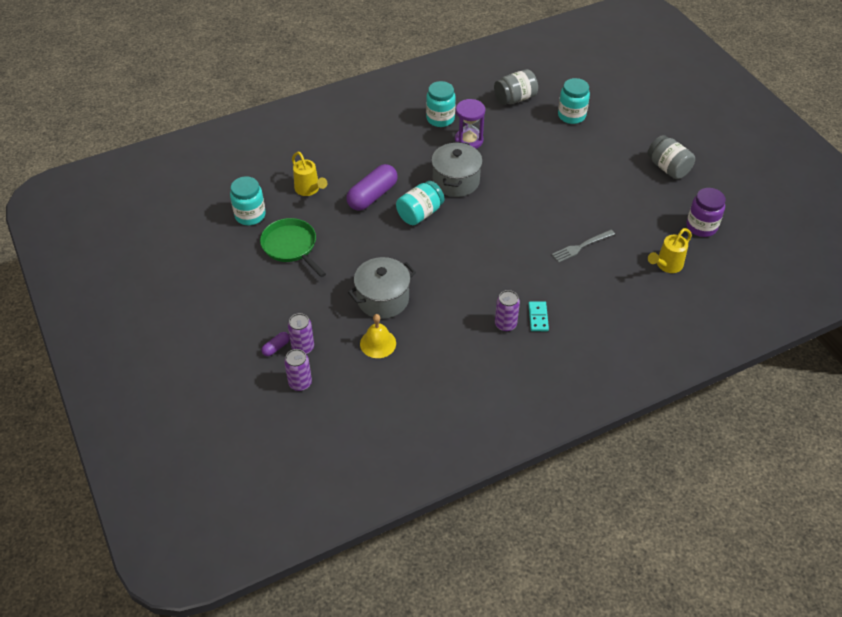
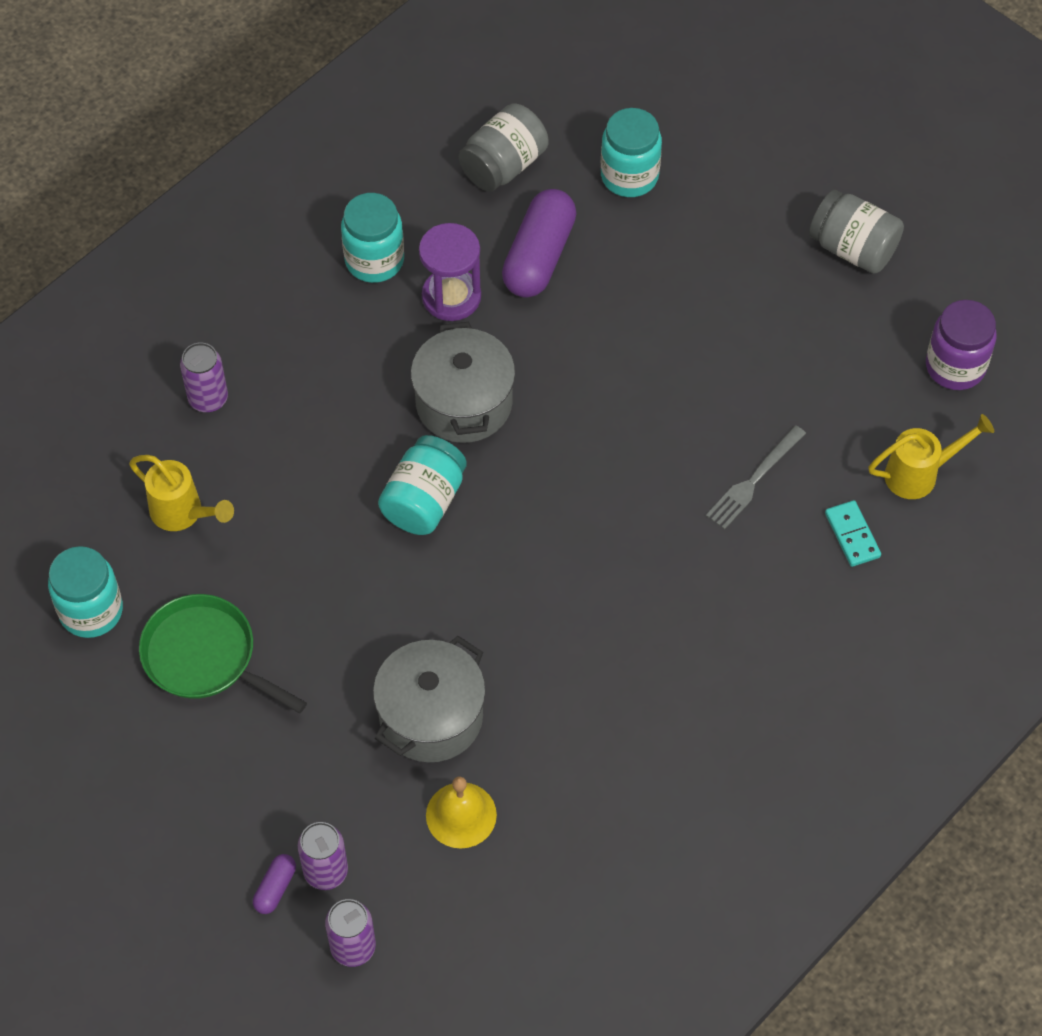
camera: 20 degrees left, 10 degrees up
(372, 196) = (315, 488): purple capsule -> purple capsule (539, 256)
(505, 324) = (677, 697): purple can -> purple can (208, 399)
(538, 317) = (730, 662): turquoise domino -> turquoise domino (852, 535)
(666, 265) = (920, 474): yellow watering can -> yellow watering can turned 135 degrees counterclockwise

